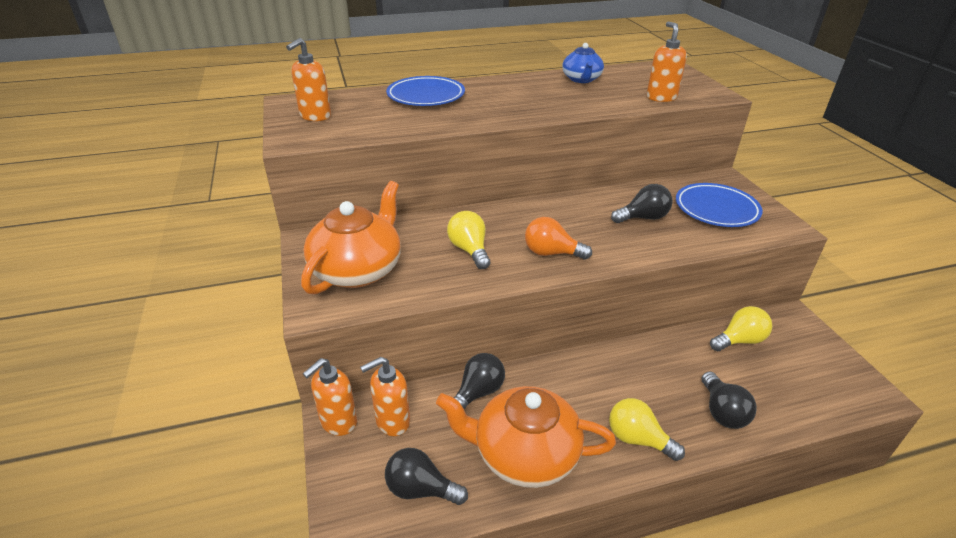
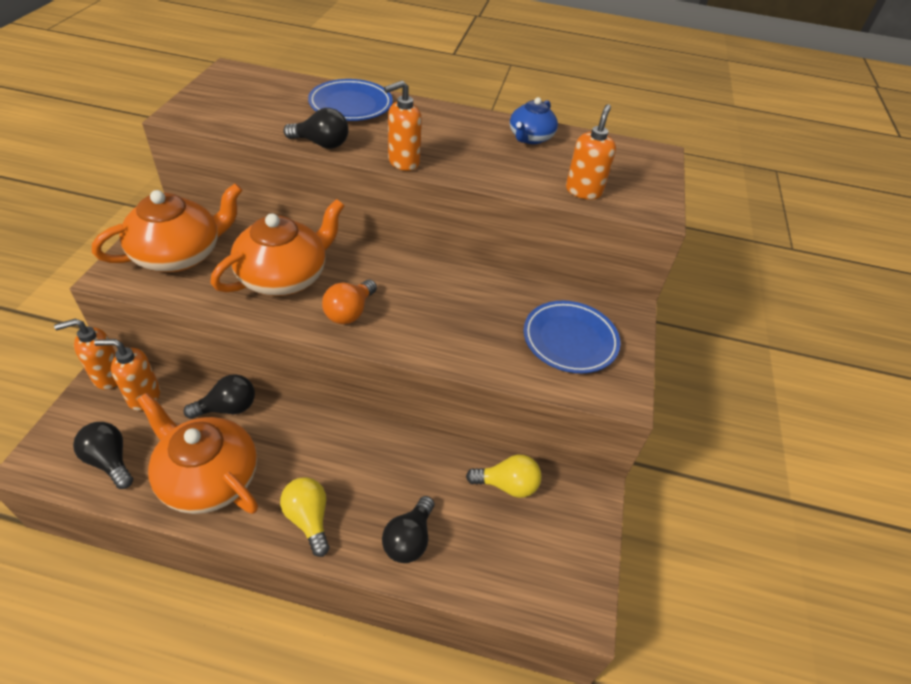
camera: 25 degrees right, 10 degrees up
(315, 116) = (230, 94): orange soap dispenser -> orange soap dispenser (403, 162)
(469, 250) = (284, 277): yellow light bulb -> orange teapot
(551, 253) = (349, 312): orange light bulb -> orange light bulb turned 105 degrees counterclockwise
(643, 218) = (481, 315): black light bulb -> black light bulb (321, 144)

